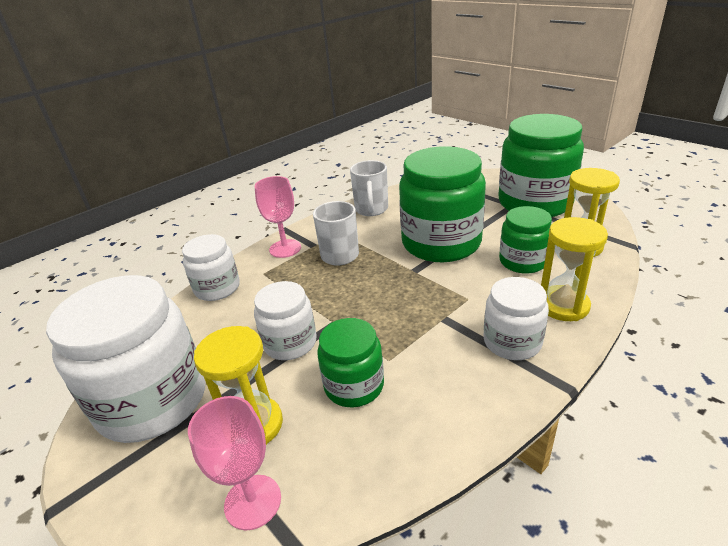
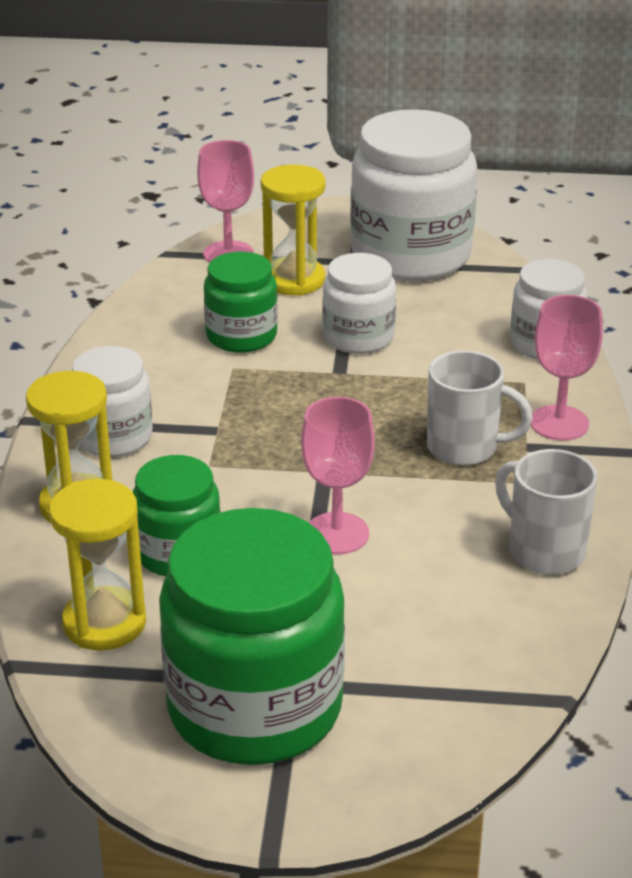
camera: 135 degrees right, 0 degrees up
(441, 243) = (337, 533): green jar -> pink goblet

